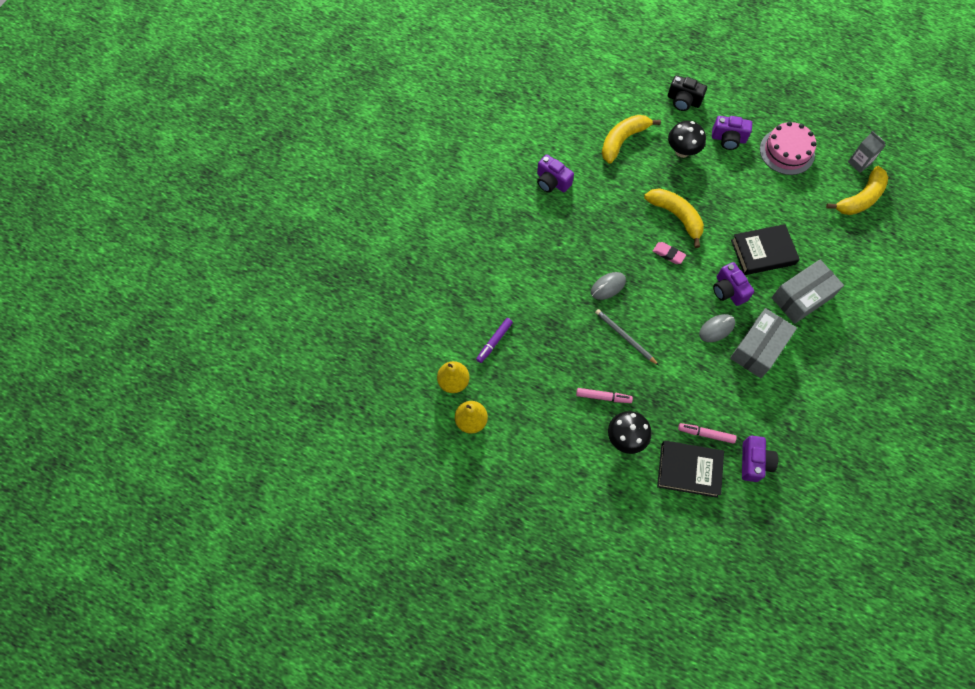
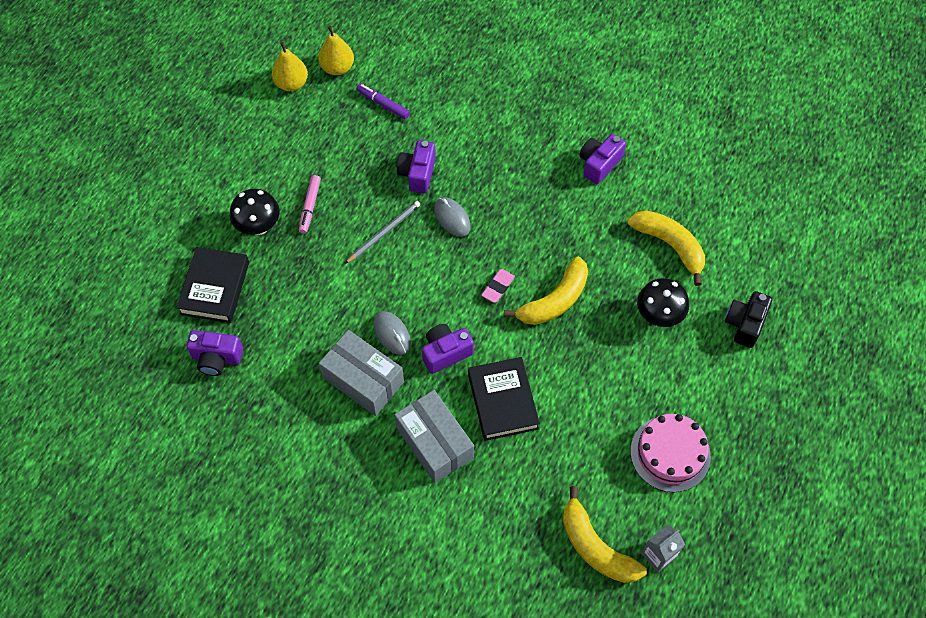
camera: 90 degrees right, 5 degrees down
(706, 434) = (256, 309): pink marker -> none
(728, 139) = (684, 376): purple camera -> purple camera (418, 173)

